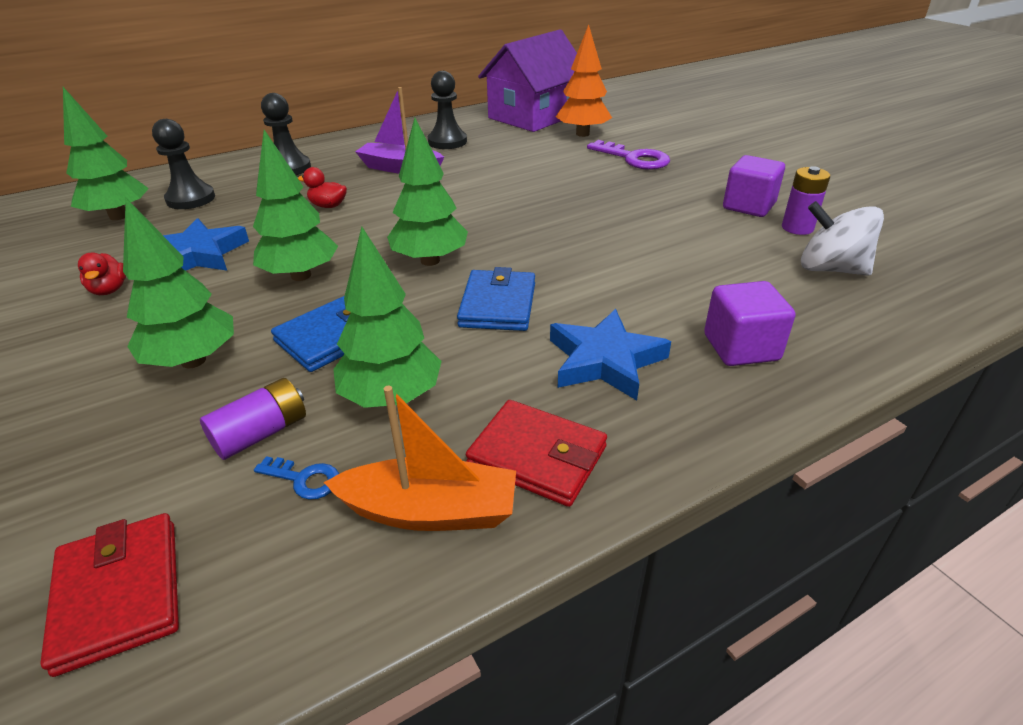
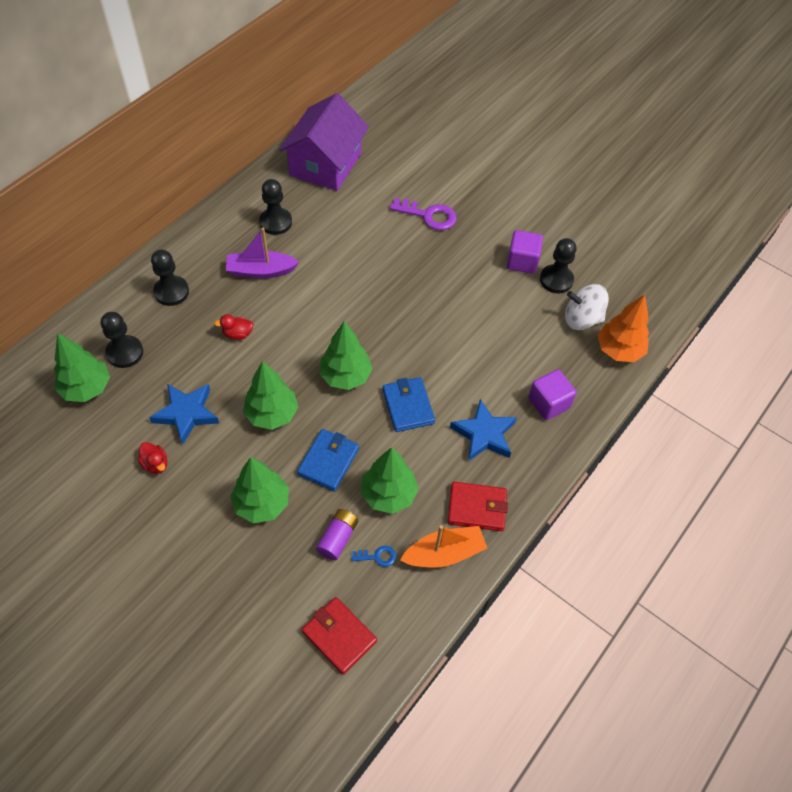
camera: 25 degrees left, 20 degrees up
(582, 134) = (377, 186): orange tree -> orange tree (619, 350)
(797, 228) = (556, 280): purple battery -> black pawn

